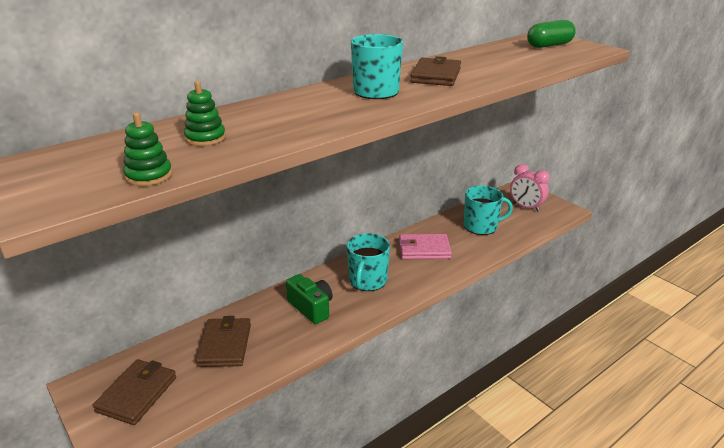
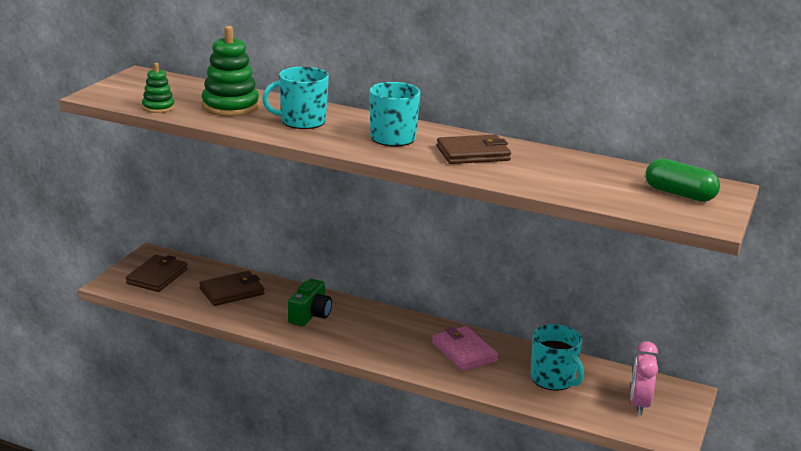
camera: 60 degrees right, 5 degrees down
(137, 394) = (157, 276): brown wallet -> brown wallet turned 60 degrees counterclockwise
(205, 138) = (230, 107): green stacking toy -> green stacking toy, size x1.80
(367, 281) = (376, 332): turquoise mug -> turquoise mug (301, 121)

